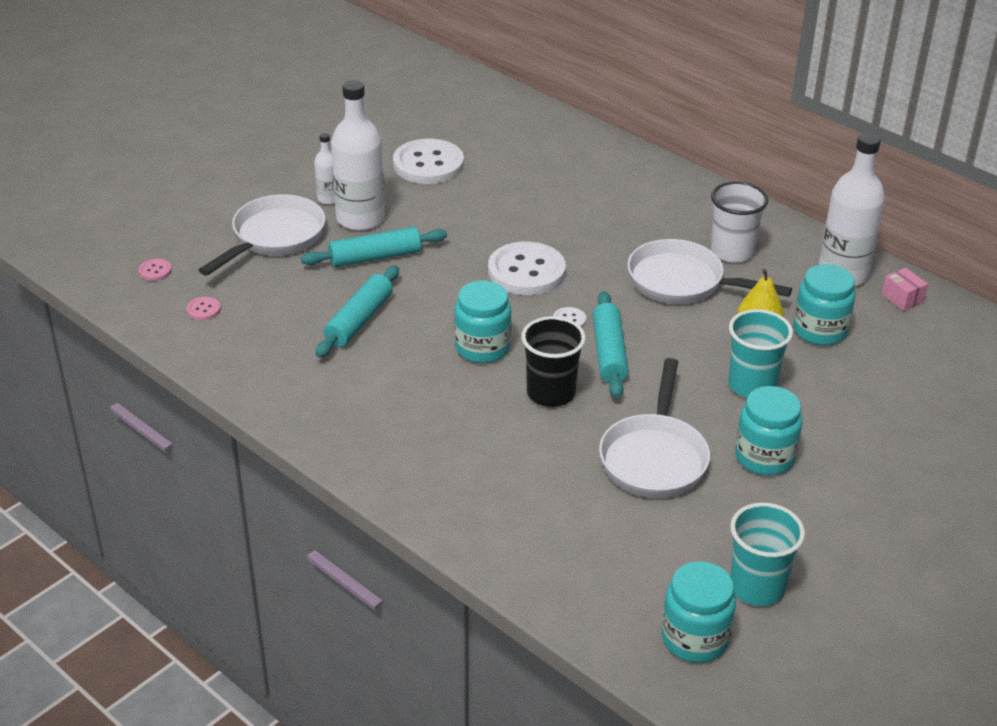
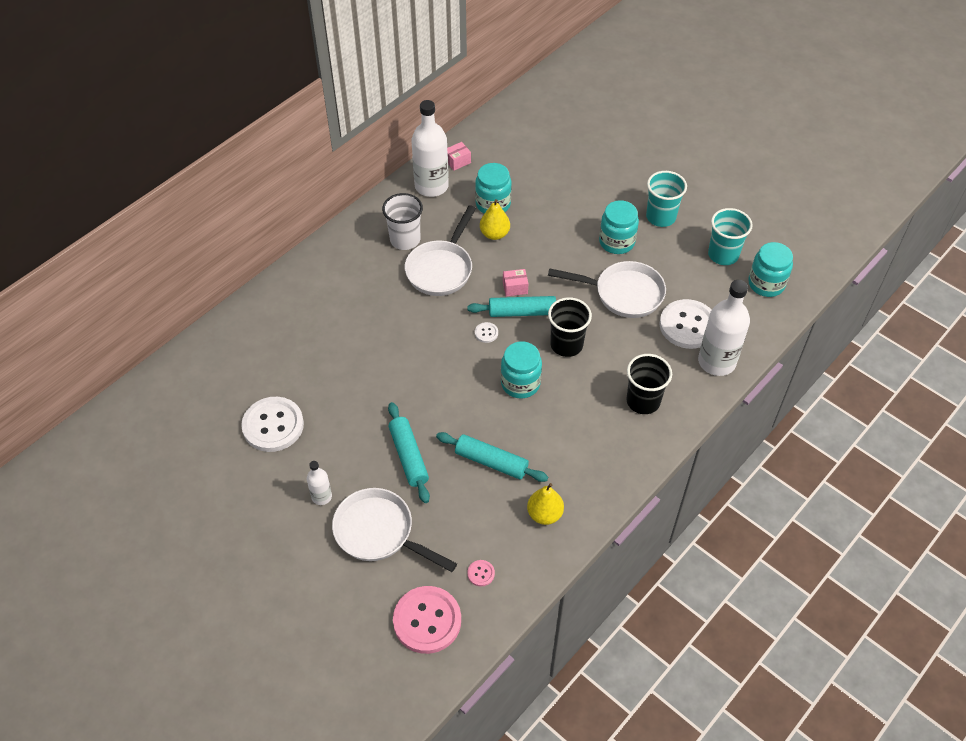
camera: 90 degrees left, 15 degrees up
(155, 271) = (427, 620): pink button -> pink button, size x2.43
(274, 362) = (544, 514): none -> yellow pear
(360, 219) = (353, 470): white bottle -> white bottle (716, 362)
(446, 464) = (643, 401): none -> black cup
(526, 271) = (428, 357): white button -> white button (688, 325)
(654, 348) = (515, 288): none -> pink box
(752, 385) = (550, 242): turquoise cup -> turquoise cup (661, 217)

